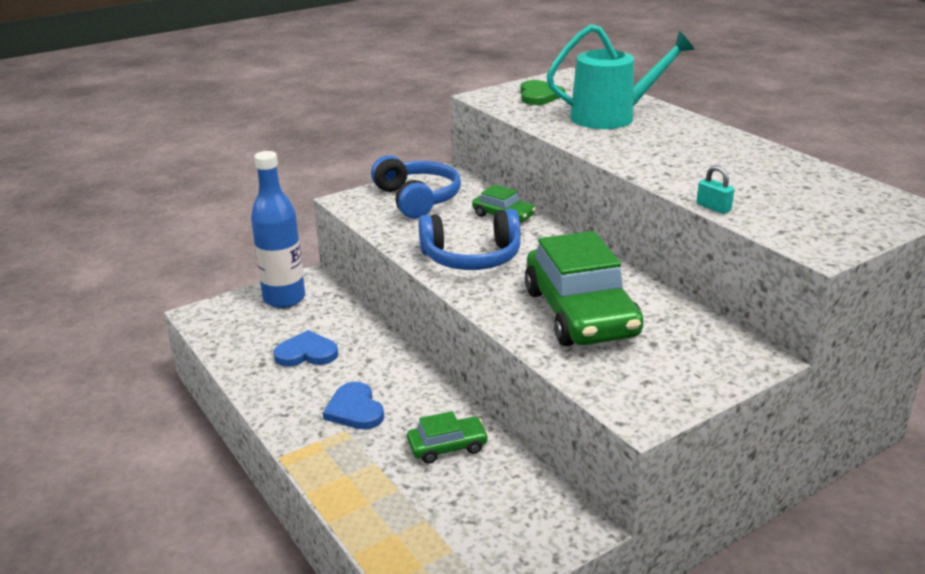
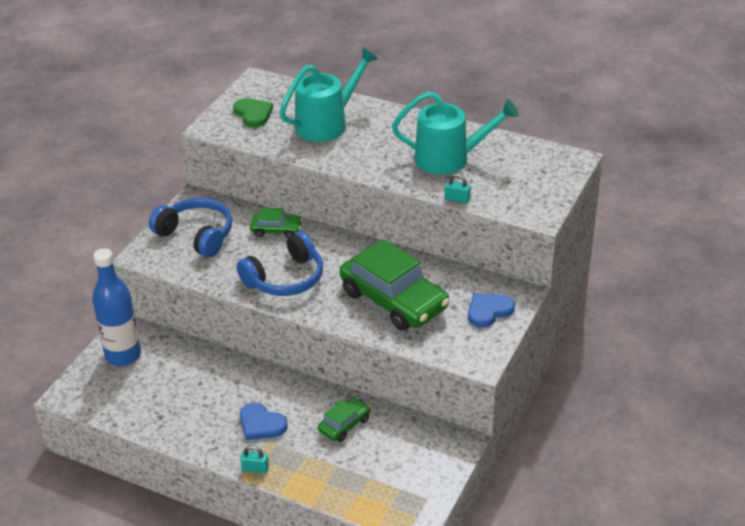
camera: 30 degrees left, 10 degrees up
(304, 453) = (255, 468): none -> turquoise padlock
(306, 353) = (186, 395): blue heart -> blue heart (488, 311)
(735, 172) = (449, 159): none -> turquoise watering can

